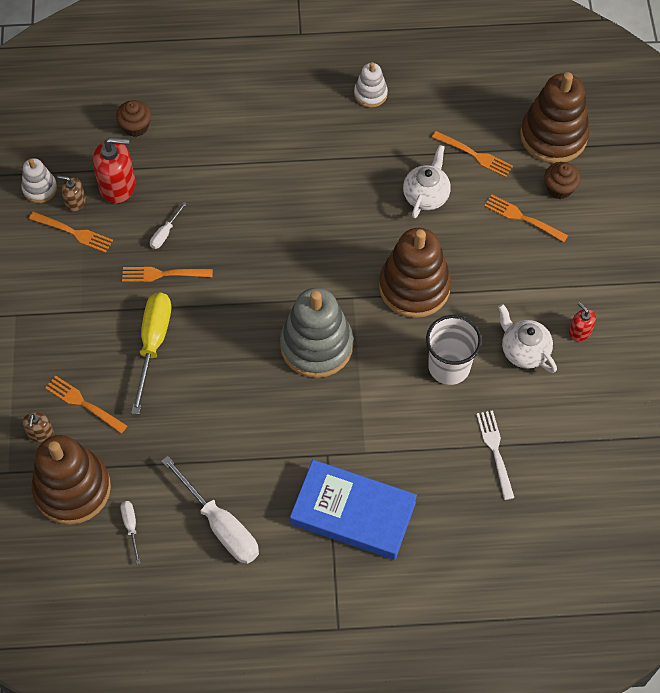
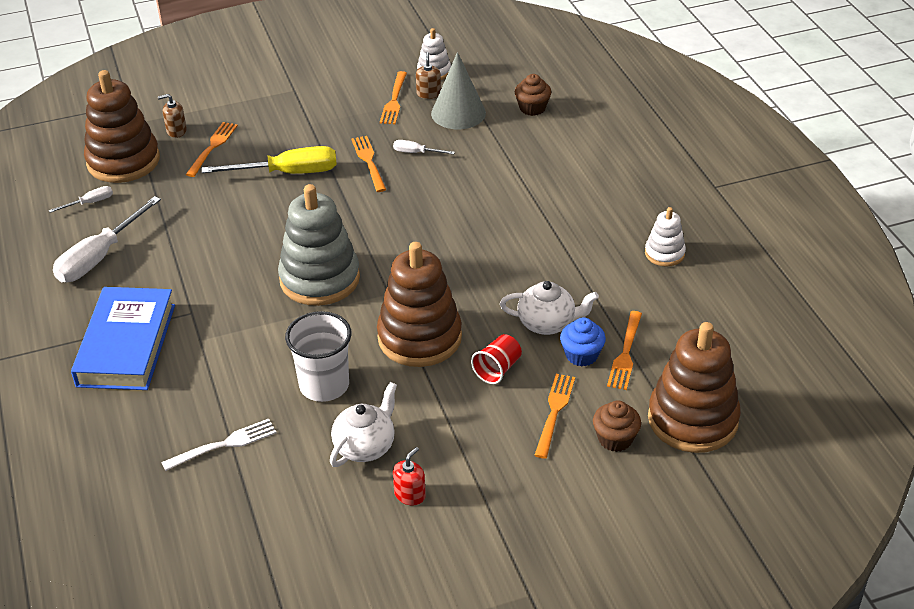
camera: 75 degrees right, 20 degrees down
(117, 185) = (458, 113): red soap dispenser -> grey cone
(466, 242) = (497, 369): none -> red cup
(468, 183) = (581, 355): none -> blue cupcake

